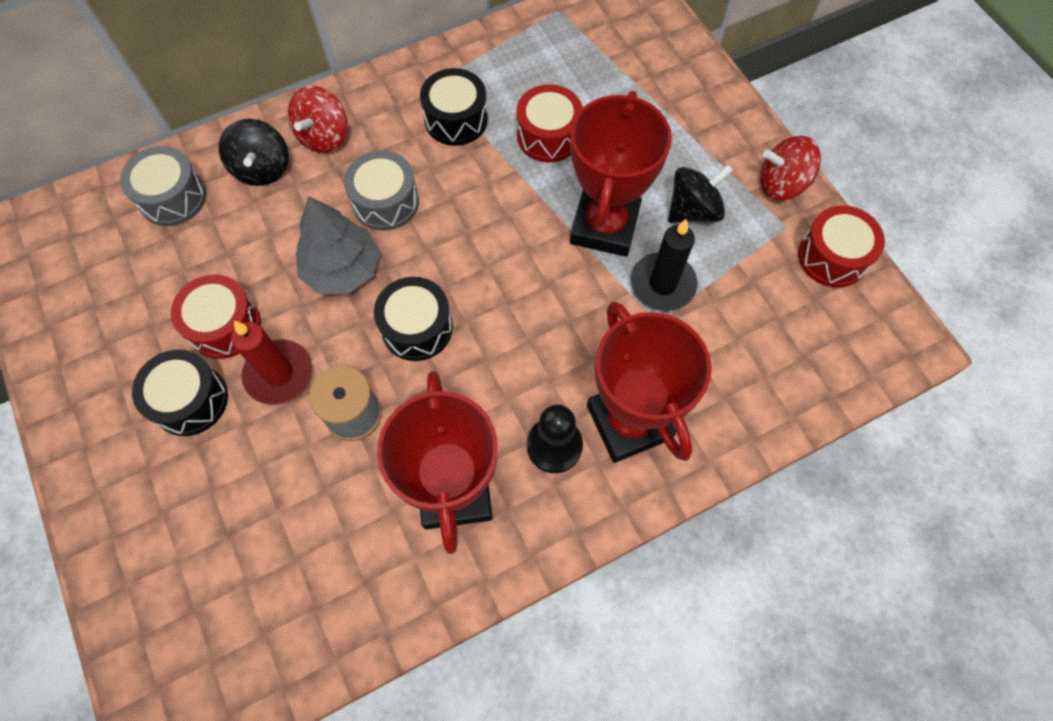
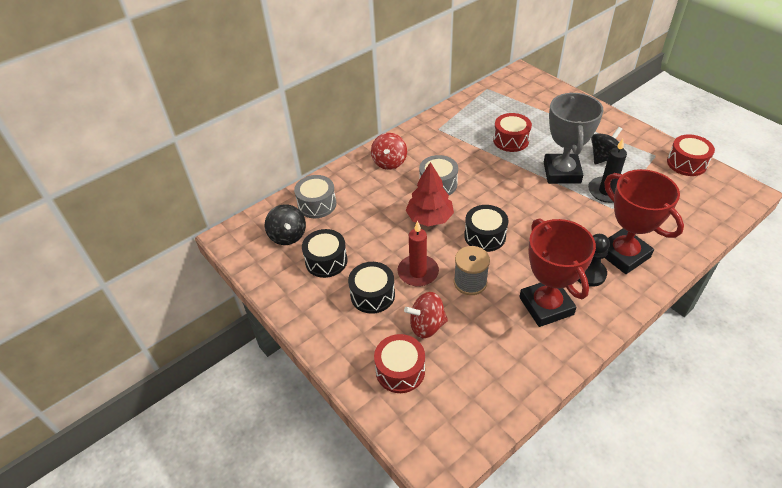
camera: 10 degrees left, 20 degrees down
(224, 325) = (375, 256): red drum -> red drum (400, 370)
(262, 169) = (362, 182): black spinning top -> black spinning top (288, 236)
(342, 269) = (429, 218): grey tree -> red tree
(456, 119) = (457, 142): black drum -> black drum (326, 261)
(604, 226) = (562, 172): red trophy -> grey trophy
(781, 184) = (642, 138): red spinning top -> red spinning top (426, 325)

